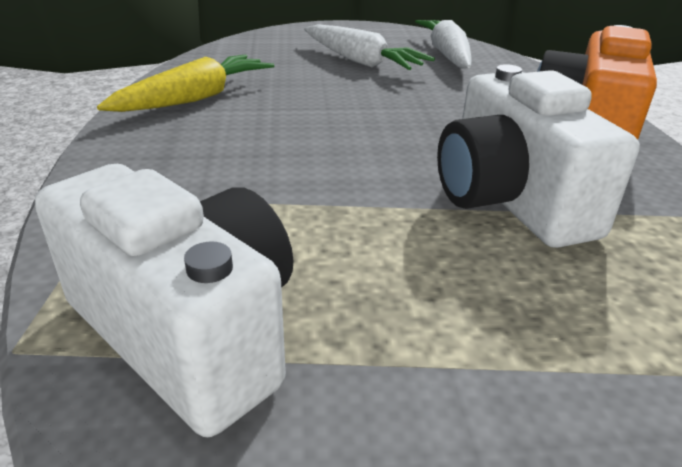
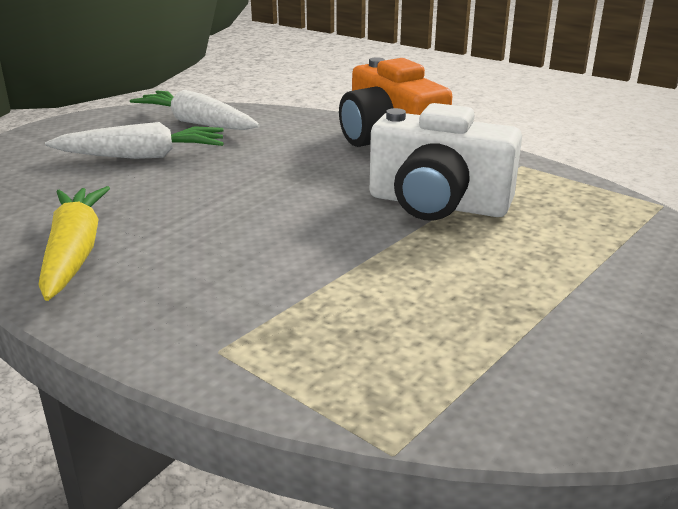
camera: 50 degrees left, 5 degrees down
(188, 331) = (450, 369): white camera -> none

